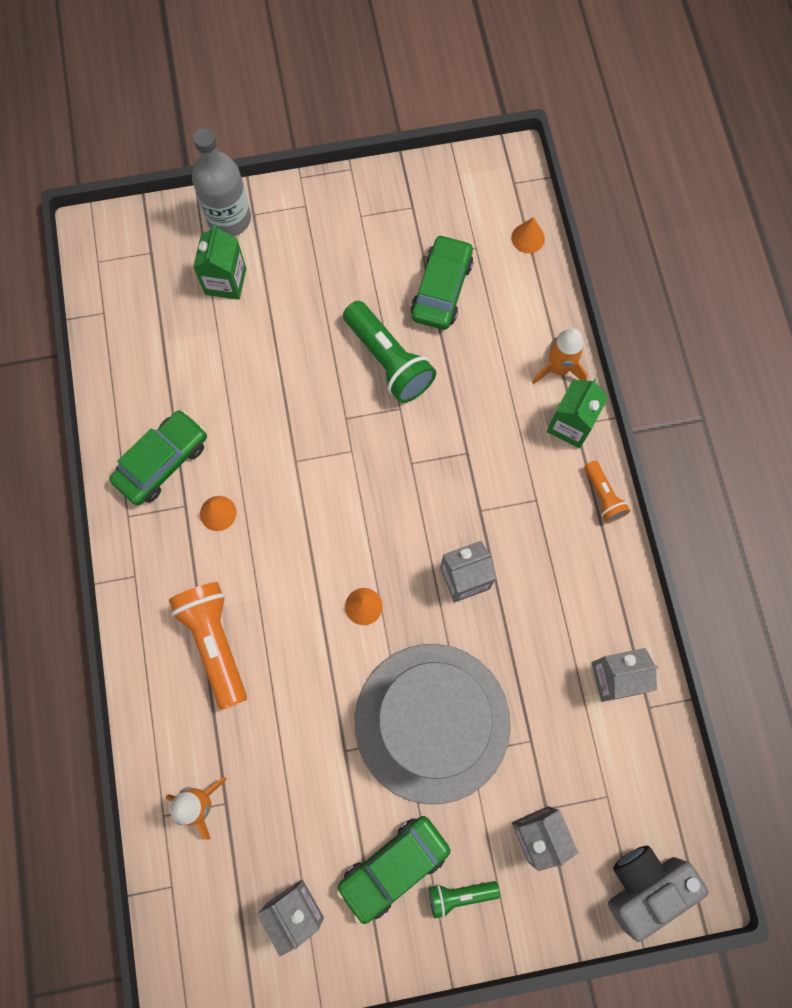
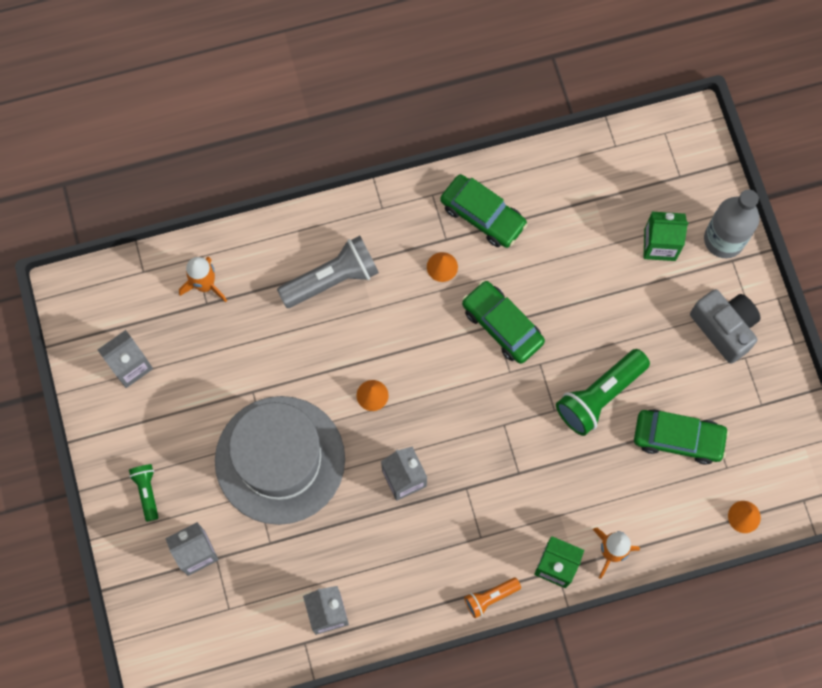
camera: 85 degrees right, 0 degrees up
(215, 643) = (332, 279): orange flashlight -> grey flashlight
(394, 866) = (165, 438): green car -> green car (502, 325)
(644, 885) = (160, 641): grey camera -> grey camera (724, 328)

